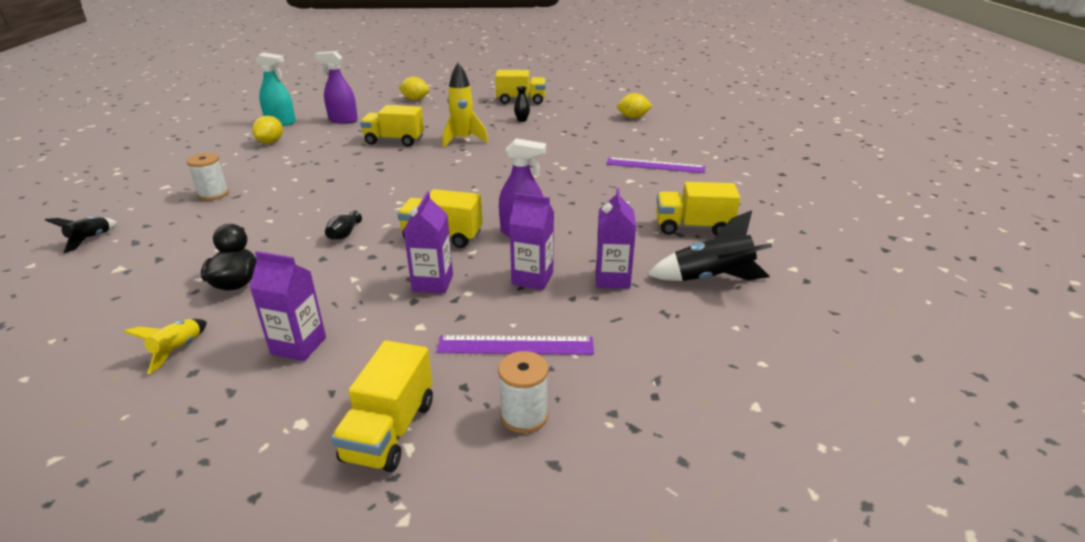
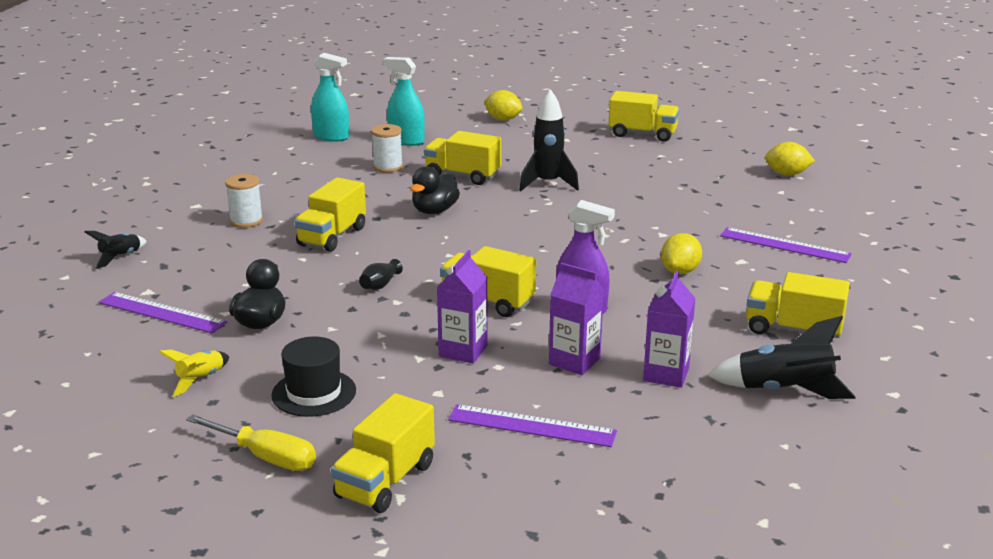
camera: 15 degrees right, 5 degrees down
(134, 287) = (162, 312): none -> purple ruler
(256, 426) = (265, 457): none -> yellow screwdriver
(270, 142) = (316, 162): yellow lemon -> yellow lemon (680, 271)
(294, 198) = (332, 236): none -> yellow truck
(298, 346) = (314, 393): purple carton -> black hat
(343, 120) = (406, 141): purple spray bottle -> turquoise spray bottle
(378, 169) = (434, 211): none -> black duck
(463, 140) = (548, 183): yellow rocket -> black rocket
(522, 120) = (633, 163): black vase -> none
(524, 416) = (518, 490): white spool -> white spool (388, 167)

